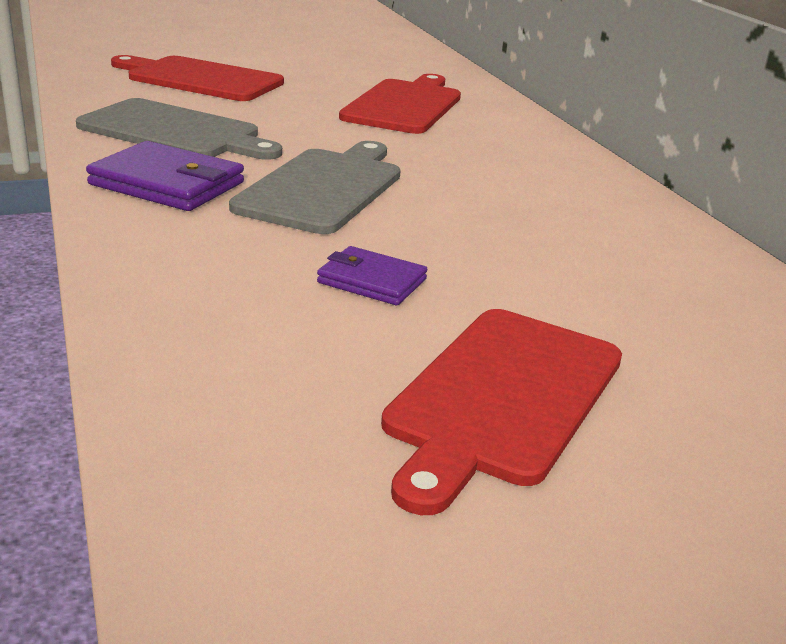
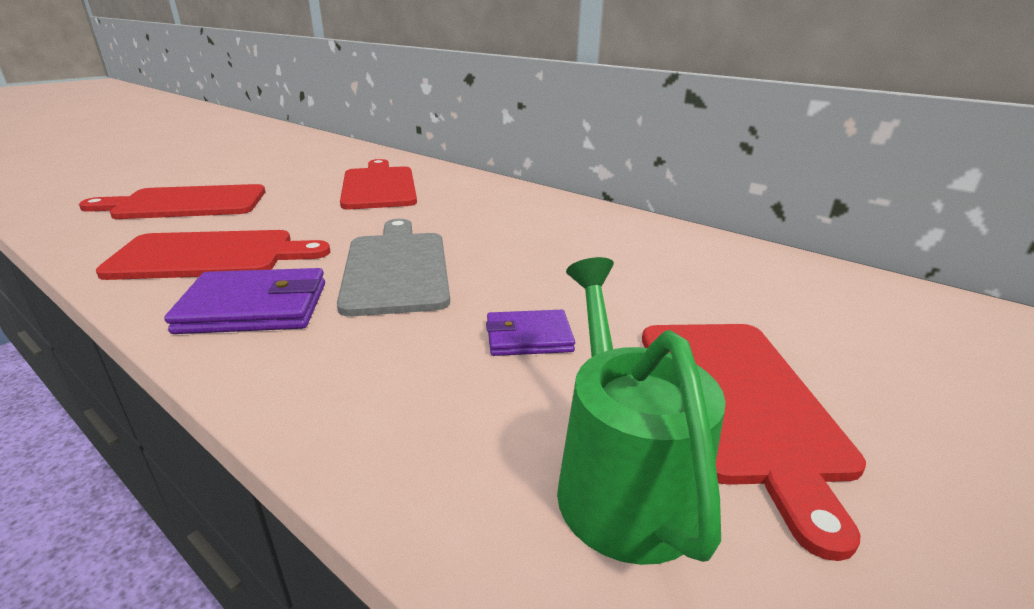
camera: 30 degrees left, 0 degrees up
(175, 132) = (211, 256): grey cutting board -> red cutting board
(305, 398) = (622, 481): none -> green watering can

